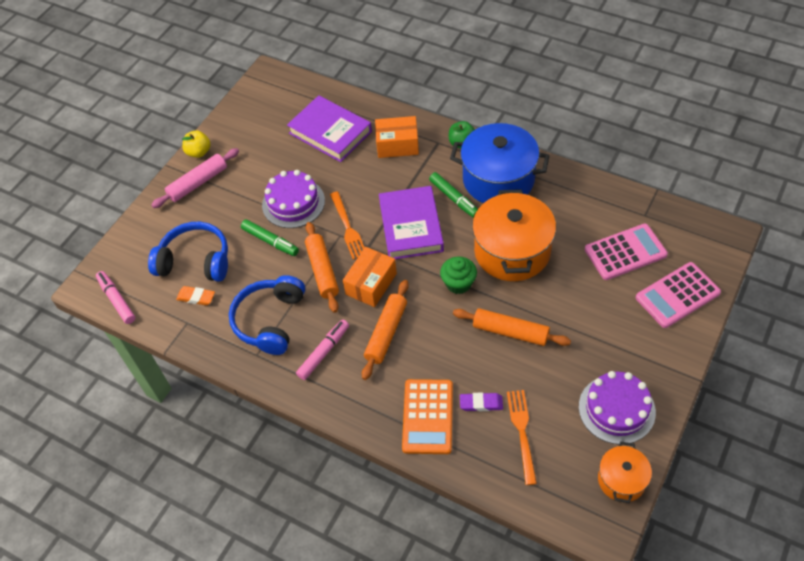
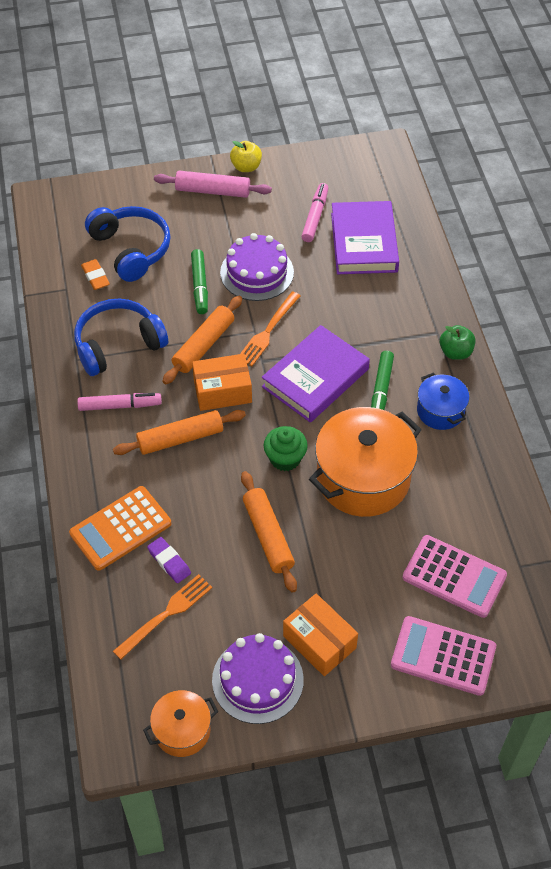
camera: 45 degrees right, 0 degrees up
(117, 300) = (46, 227): pink marker -> pink marker (315, 216)
(397, 145) = (401, 303): orange box -> orange box (319, 642)
(498, 179) = (440, 411): blue pot -> blue pot, size x0.53

